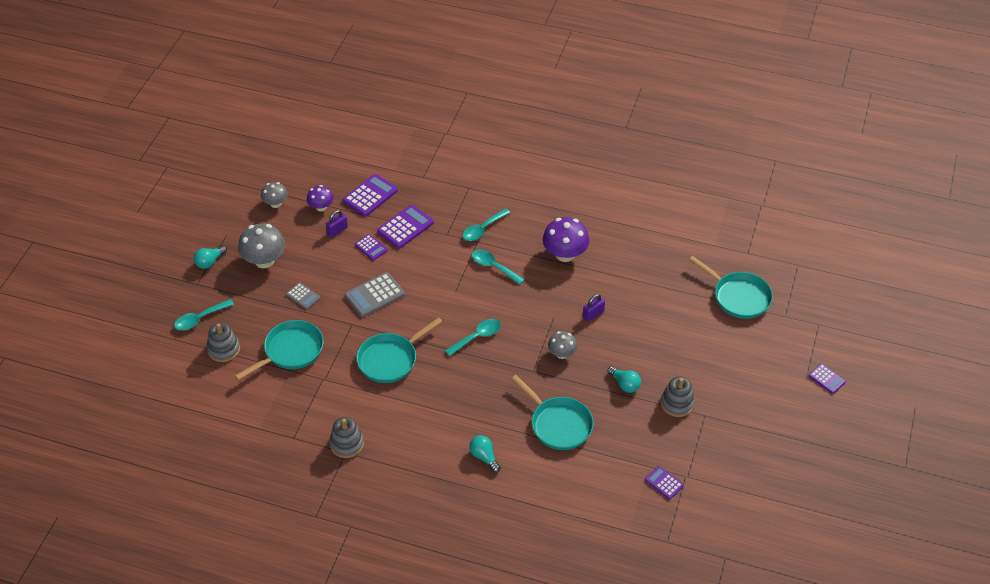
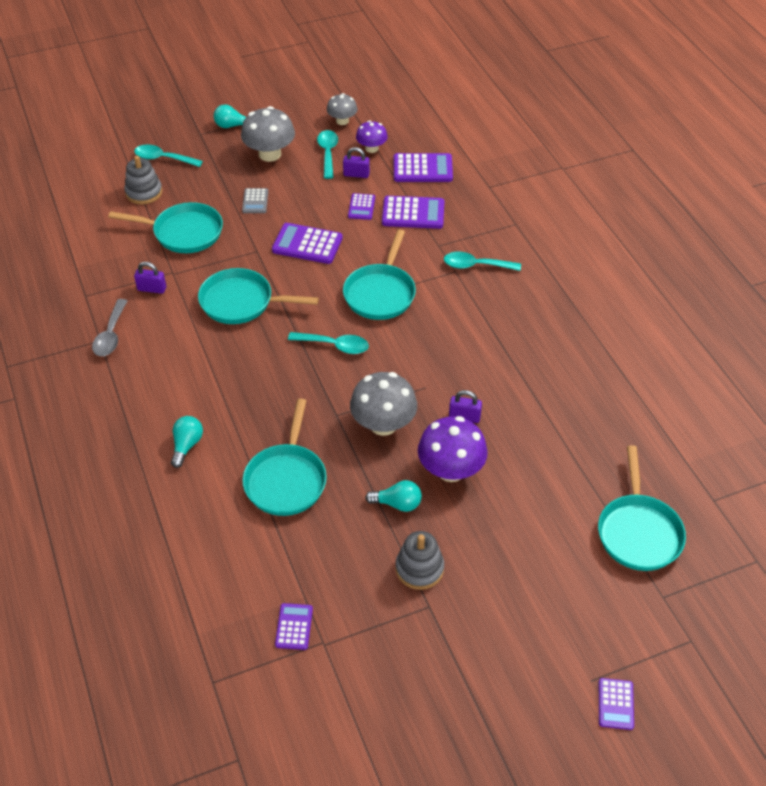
camera: 50 degrees right, 0 degrees up
(327, 398) = (152, 289): none -> purple padlock
(347, 444) = (111, 335): grey stacking toy -> grey spoon
(374, 295) = (307, 244): grey calculator -> purple calculator
(457, 287) = (380, 293): none -> turquoise pan
(493, 266) = (437, 302): turquoise spoon -> turquoise spoon (328, 153)
(562, 353) = (383, 424): grey mushroom -> grey mushroom, size x1.68
(565, 254) = (518, 345): purple mushroom -> purple mushroom (451, 470)
(625, 384) = (397, 504): turquoise light bulb -> turquoise light bulb turned 90 degrees counterclockwise

